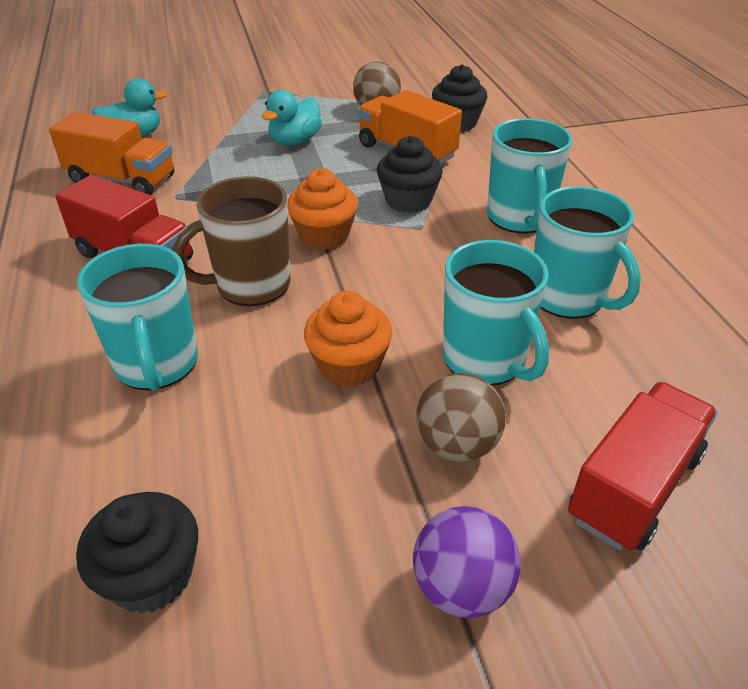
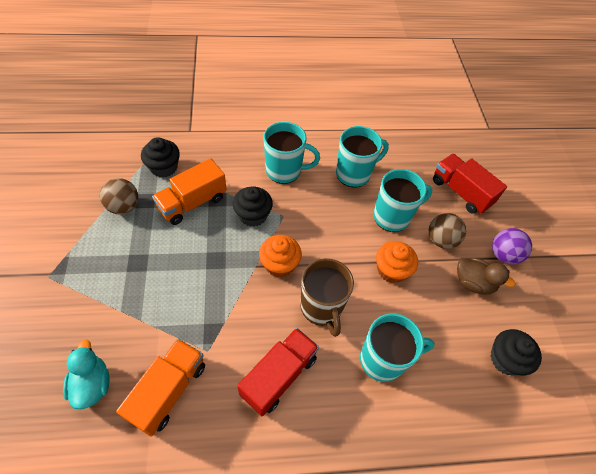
camera: 85 degrees left, 15 degrees up
(295, 141) = (151, 265): turquoise duck -> none
(352, 511) = (473, 283): none -> brown duck

